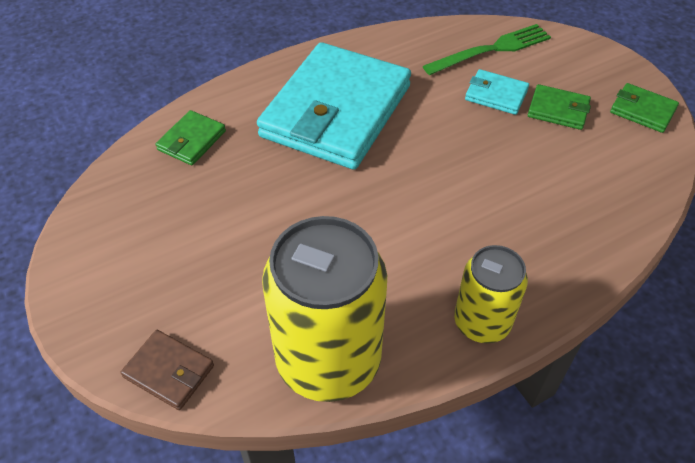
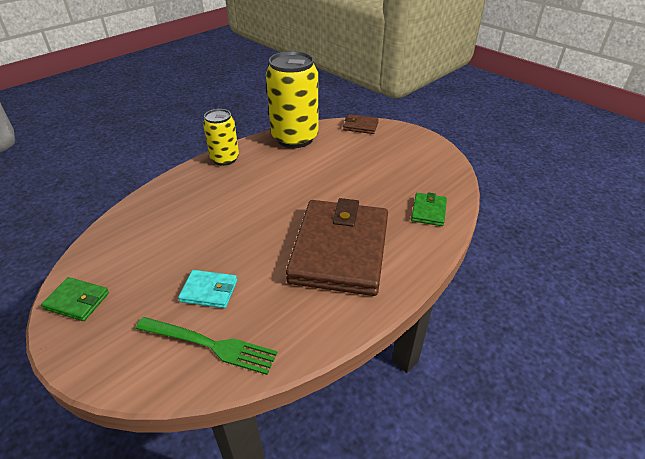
camera: 165 degrees right, 10 degrees down
(336, 111) = (340, 250): turquoise wallet -> brown wallet
(492, 50) = (210, 345): green fork -> green fork turned 120 degrees counterclockwise
(558, 110) = (155, 286): green wallet -> none

